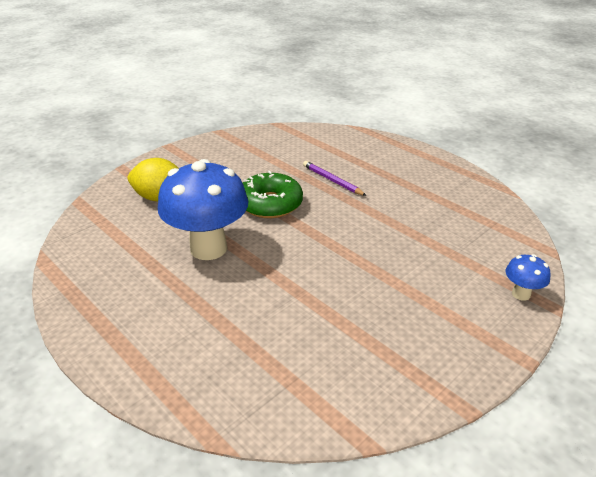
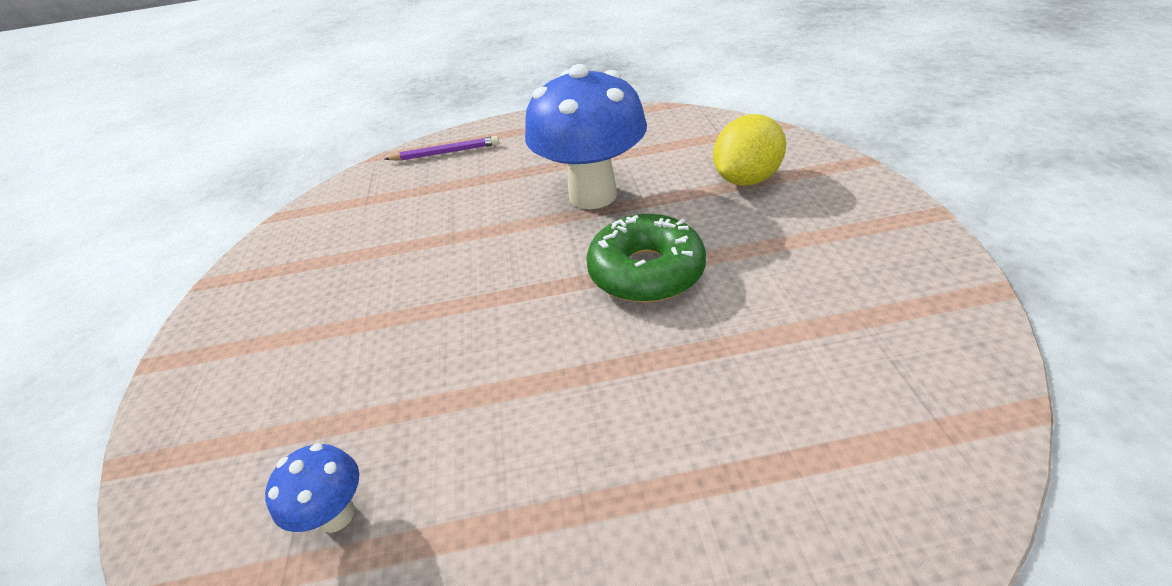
camera: 130 degrees right, 5 degrees up
(332, 180) = (661, 382): purple pencil -> purple pencil (446, 153)
(521, 294) = (175, 445): blue mushroom -> blue mushroom (336, 515)

